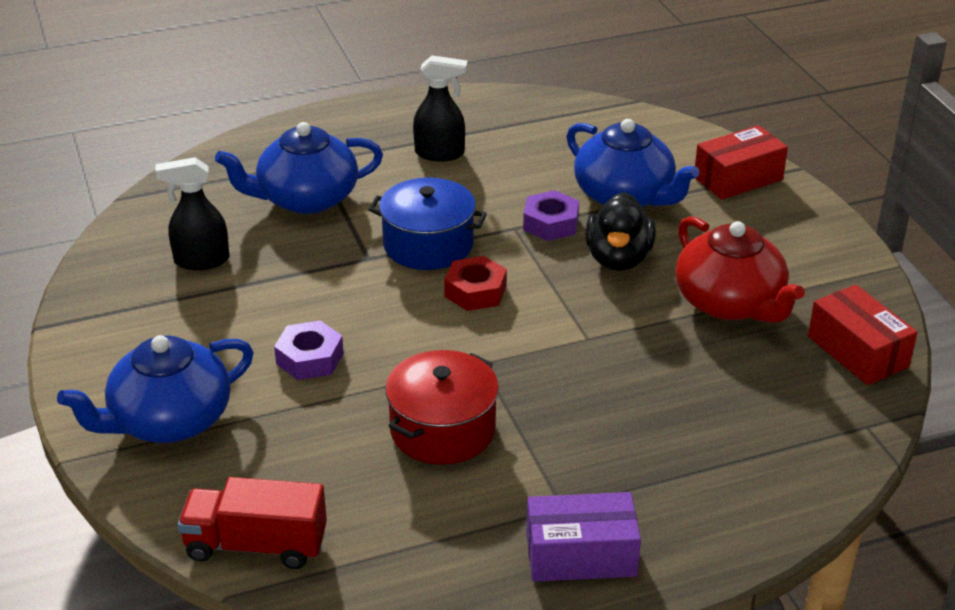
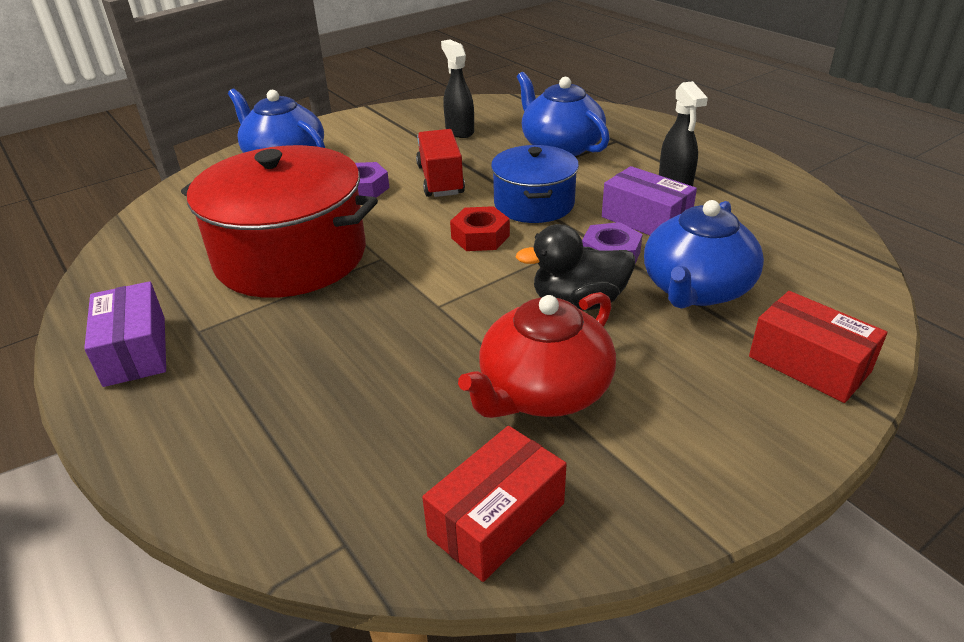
camera: 75 degrees right, 0 degrees up
(256, 545) = (162, 212): red truck -> red truck (440, 180)
(442, 429) = (291, 256): red pot -> red pot, size x1.71
(500, 189) = (645, 220): none -> purple box

